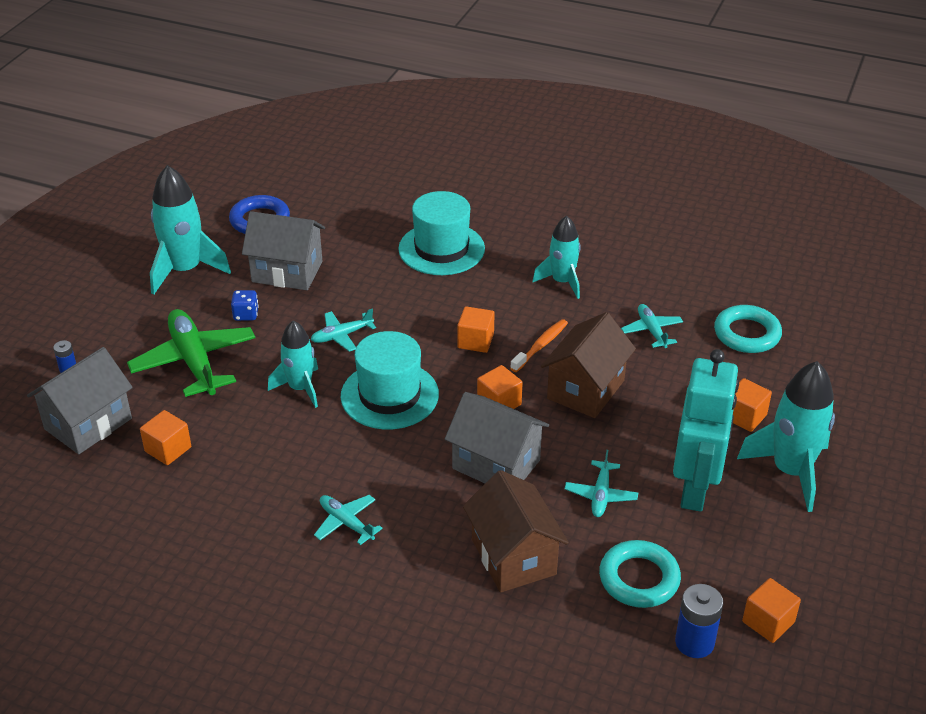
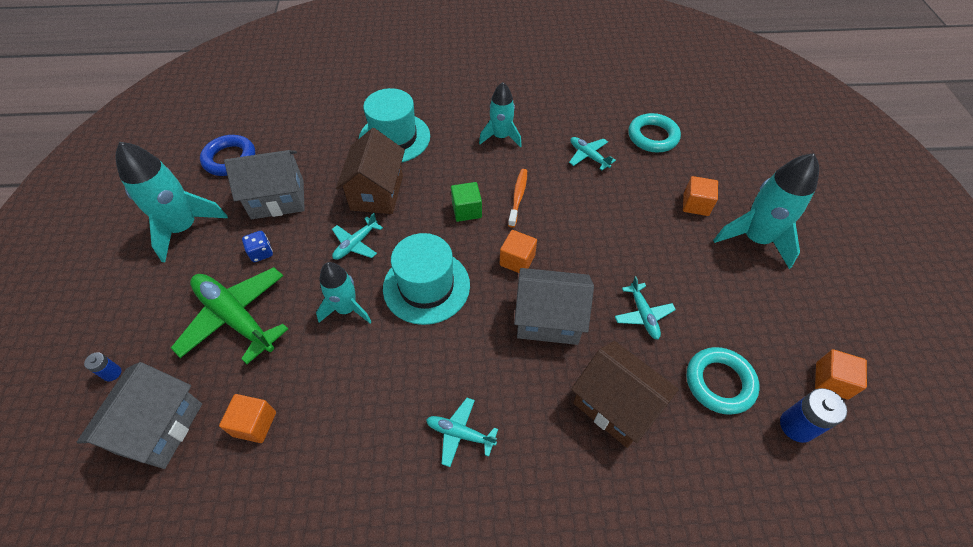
camera: 25 degrees left, 15 degrees up
(475, 341) = (466, 210): orange cube -> green cube
(585, 389) = (573, 223): brown house -> brown house (377, 193)
(695, 489) = (704, 280): turquoise robot -> none

